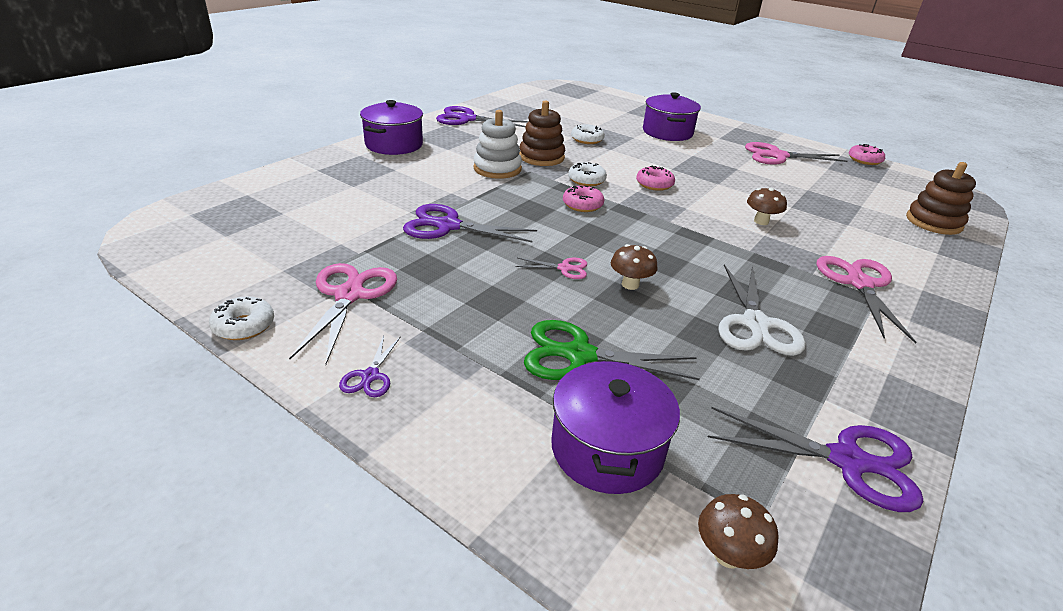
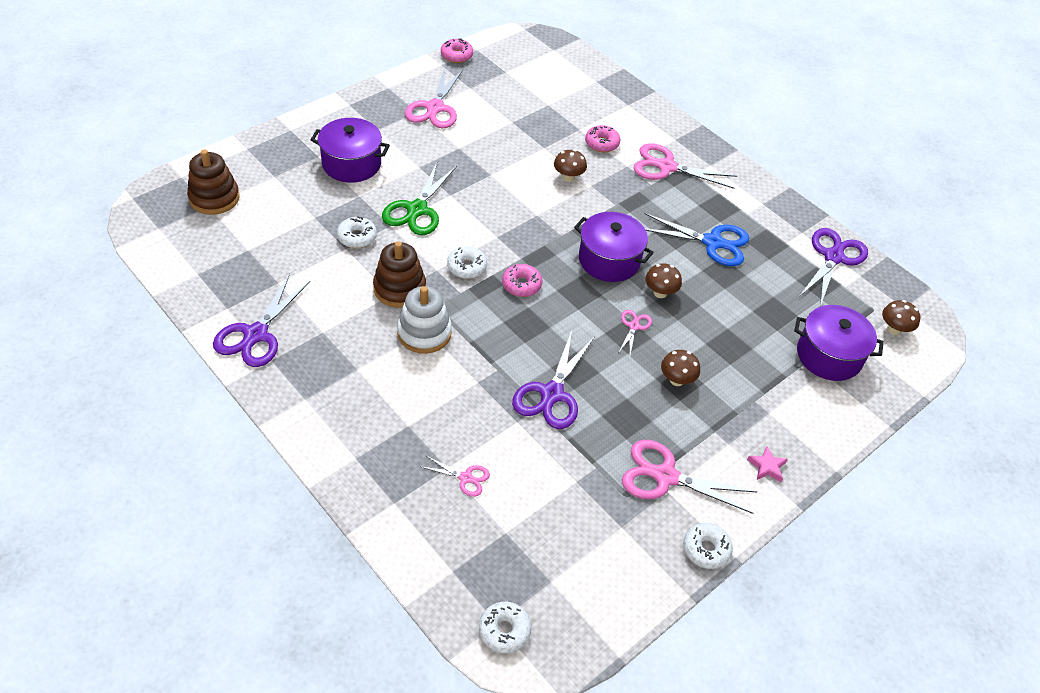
camera: 80 degrees left, 15 degrees up
(180, 217) = (504, 630): none -> white donut
(342, 193) = (465, 478): none -> pink scissors
(370, 376) = (766, 466): purple scissors -> pink star
(394, 144) = (330, 421): purple pot -> purple pot (609, 260)
(495, 300) = (676, 380): none -> brown mushroom
(578, 355) = (745, 346): green scissors -> green scissors (417, 210)
(654, 184) = (485, 220): pink donut -> pink donut (602, 143)
(755, 324) = (713, 242): white scissors -> blue scissors
(933, 222) = (582, 80): brown stacking toy -> brown stacking toy (214, 198)

